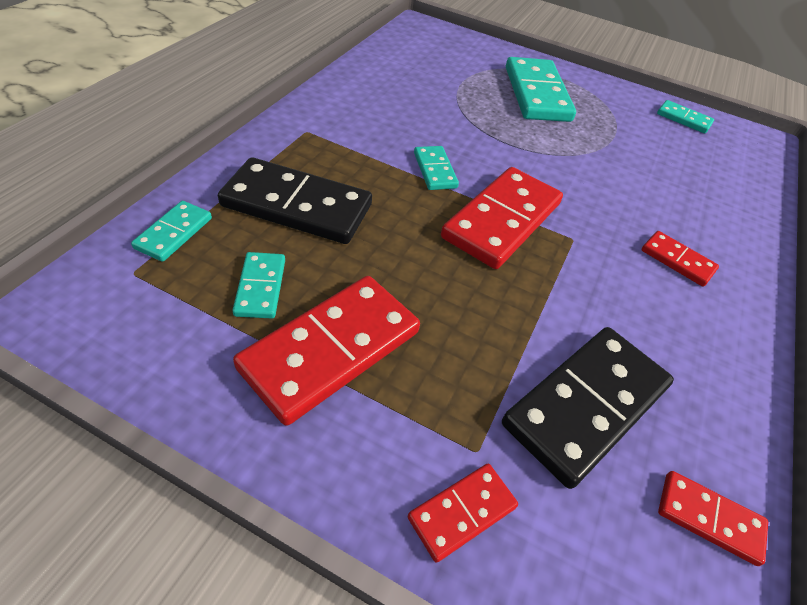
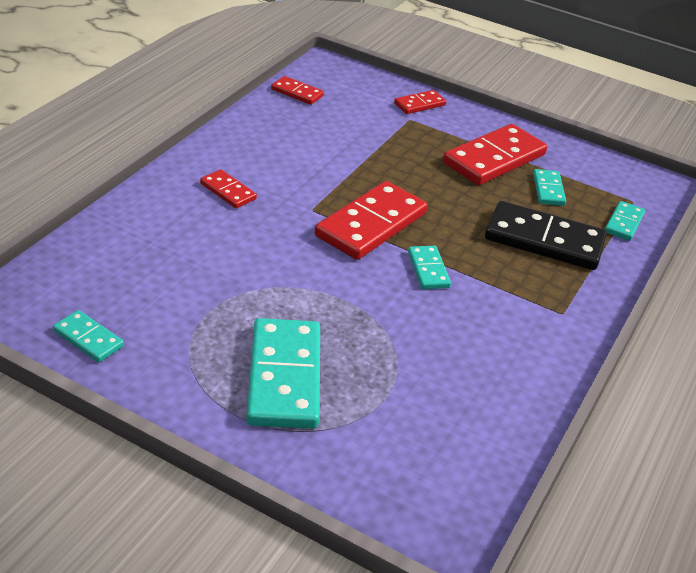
camera: 175 degrees left, 10 degrees down
(585, 405) = (343, 129): black domino -> none

